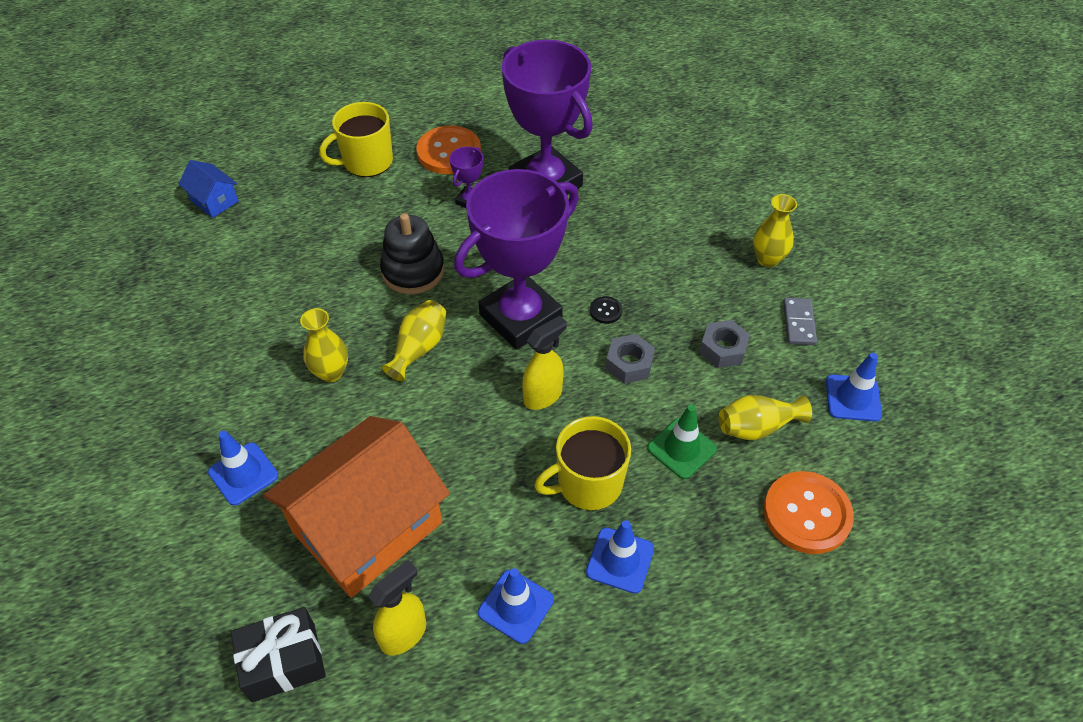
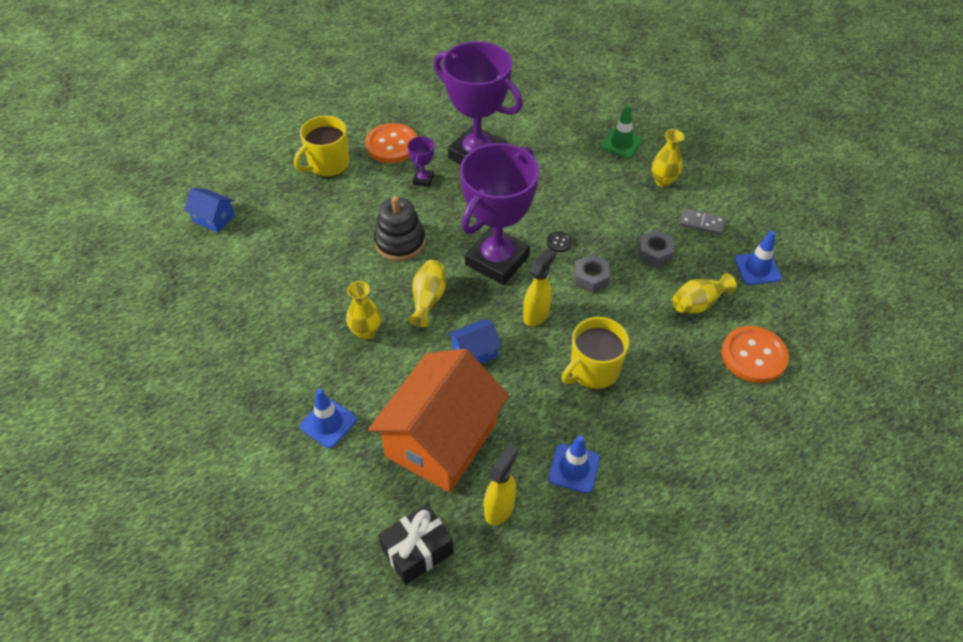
camera: 15 degrees left, 0 degrees up
(449, 426) = (475, 352): none -> blue house
(620, 560) = (636, 418): blue traffic cone -> none
(681, 448) = (651, 330): green traffic cone -> green traffic cone (621, 143)
(799, 323) = (701, 223): grey domino -> grey domino turned 60 degrees counterclockwise

